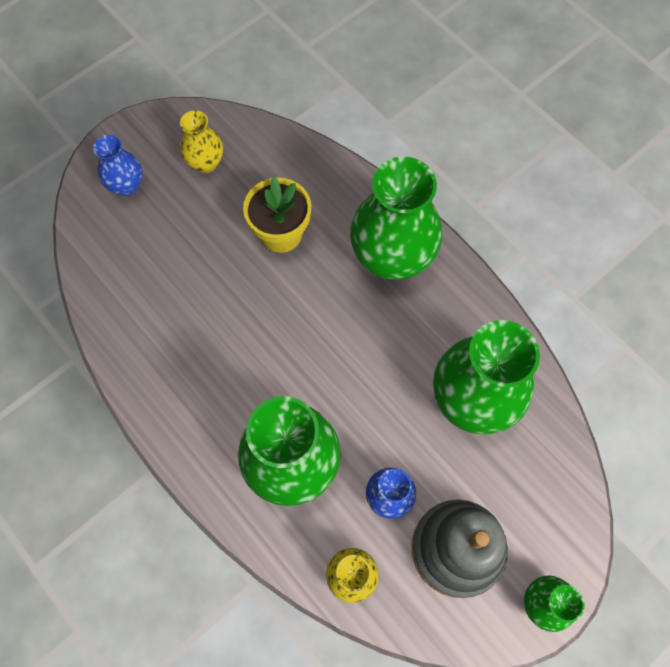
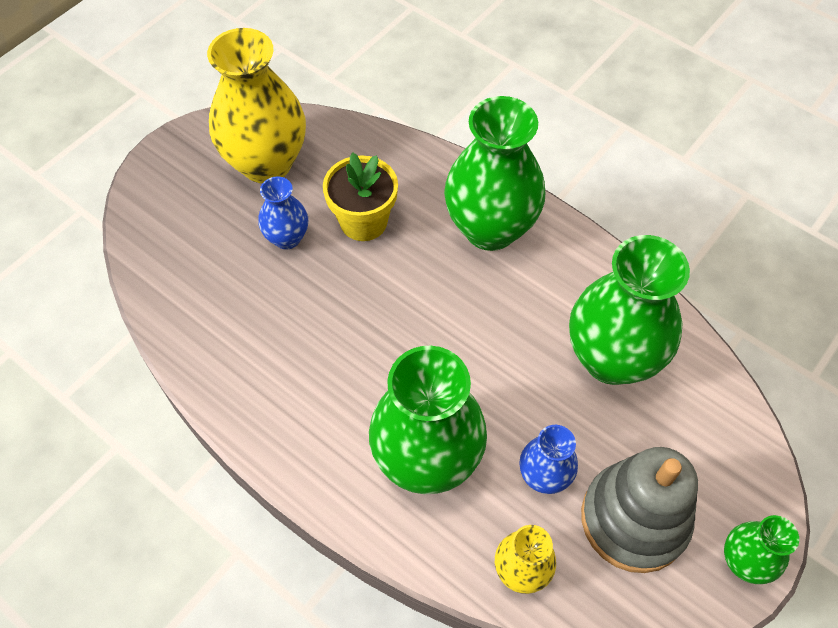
camera: 10 degrees left, 10 degrees down
(127, 186) = (182, 198): blue vase -> blue vase (287, 238)
(206, 163) = (266, 163): yellow vase -> yellow vase, size x1.98

